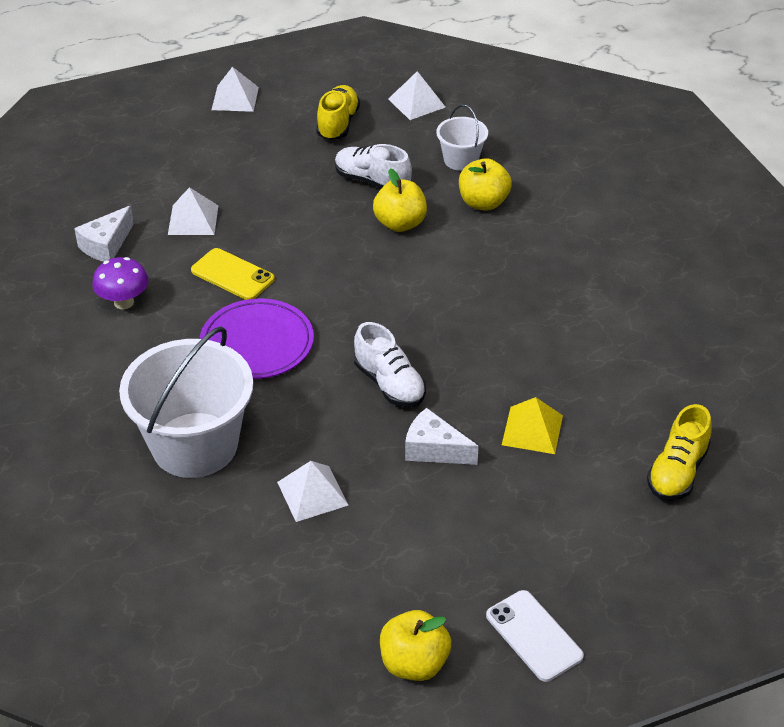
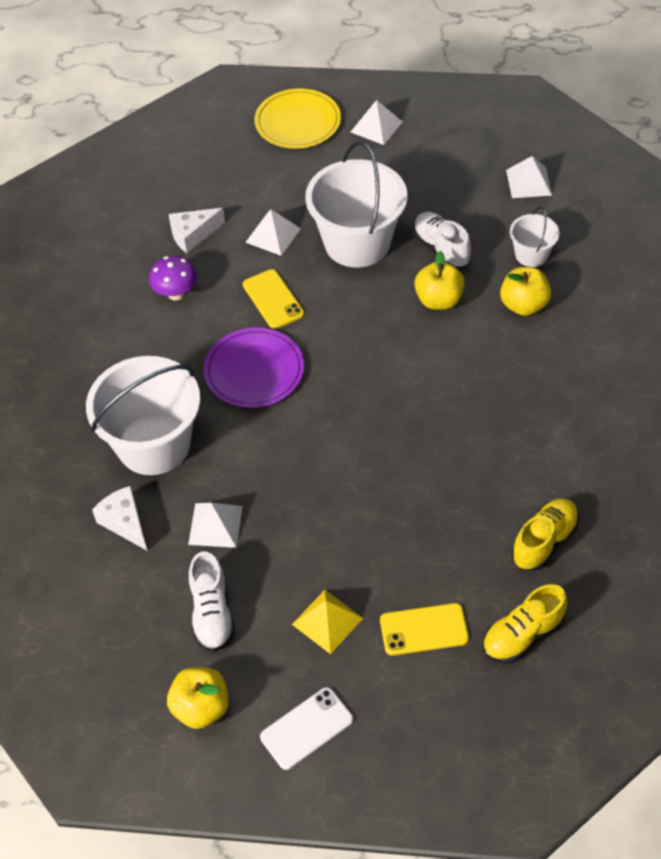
camera: 30 degrees right, 10 degrees up
(151, 116) = (298, 122): none -> yellow plate
(285, 200) = (357, 243): none -> white bucket
(338, 124) = (447, 181): yellow shoe -> yellow shoe (544, 541)
(389, 384) = (335, 451): white shoe -> white shoe (212, 613)
(434, 449) = (333, 526): white cheese -> white cheese (125, 522)
(532, 430) = (424, 542): yellow pyramid -> yellow pyramid (327, 621)
(534, 636) = (306, 728): white phone -> white phone turned 60 degrees clockwise
(584, 503) = (424, 629): none -> yellow phone

